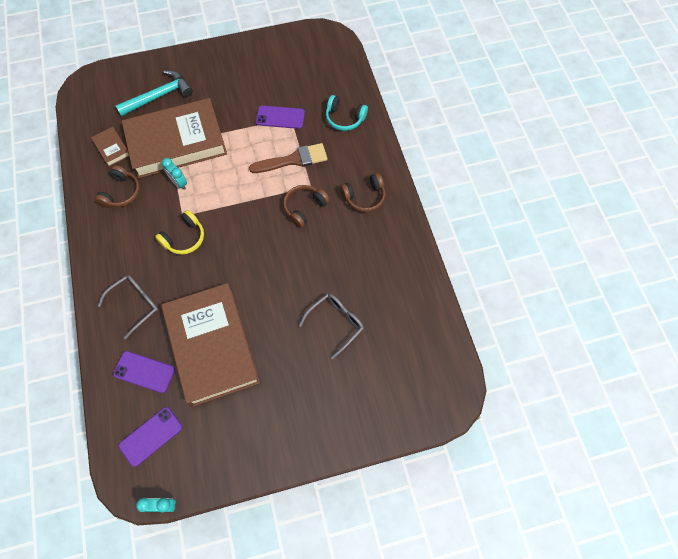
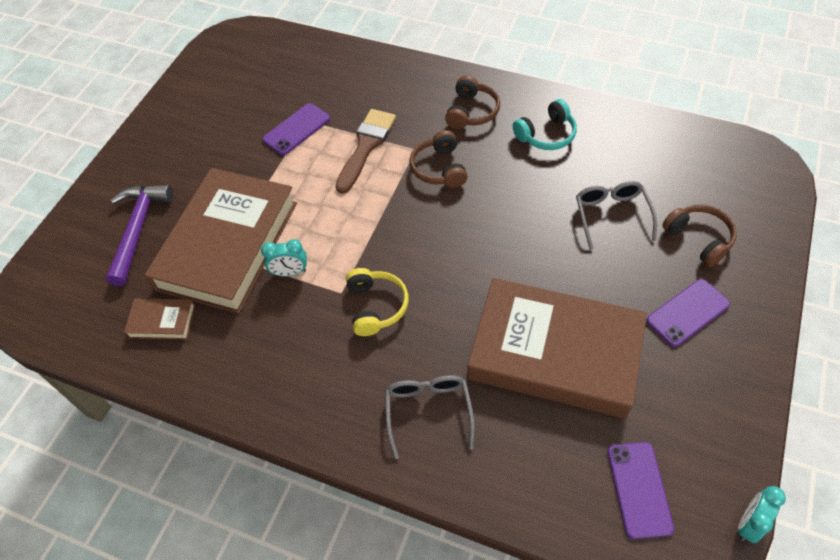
camera: 50 degrees left, 10 degrees down
(121, 193) = (242, 344): brown headphones -> brown headphones (699, 239)
(144, 372) = (538, 450): purple phone -> purple phone (687, 312)
(159, 96) = (138, 229): turquoise hammer -> purple hammer
(344, 118) = (356, 77): turquoise headphones -> turquoise headphones (546, 135)

